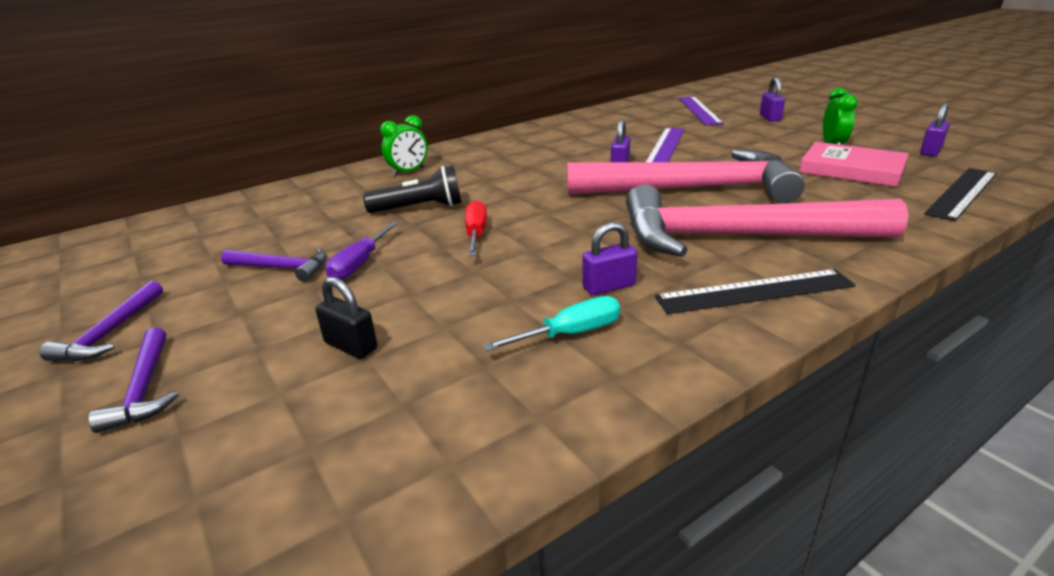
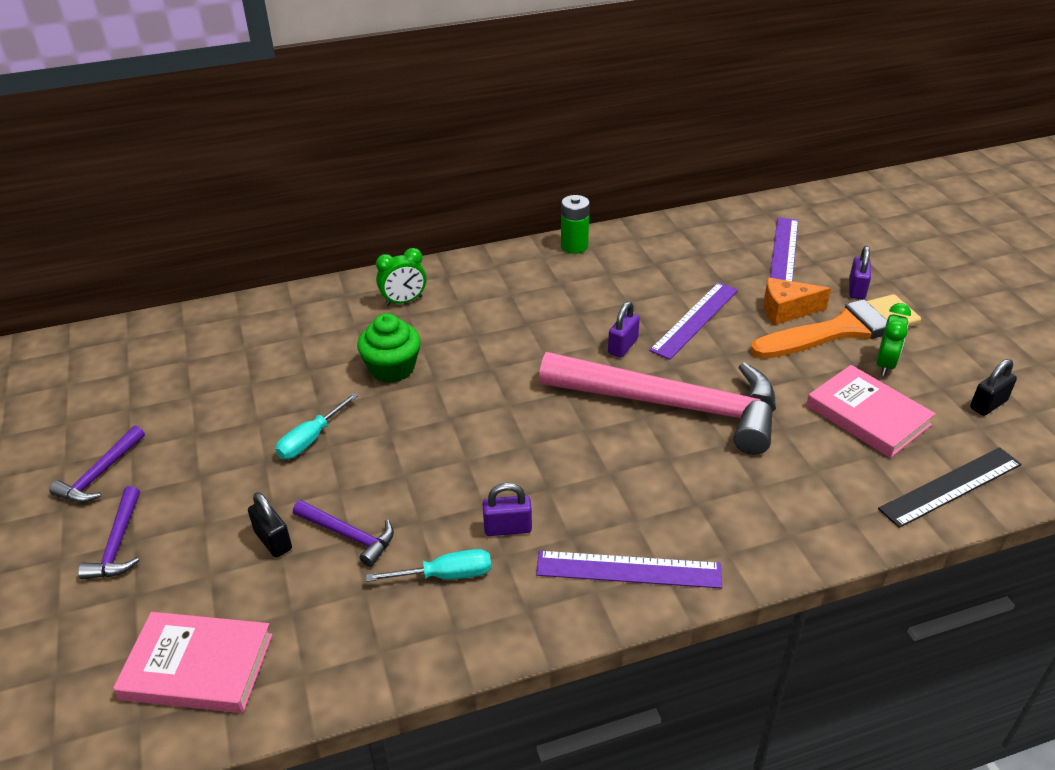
camera: 15 degrees right, 10 degrees up
(282, 268) = (245, 427): purple hammer -> purple hammer (348, 536)
(293, 491) = (197, 666): none -> pink book
(360, 264) = (311, 439): purple screwdriver -> turquoise screwdriver
(420, 208) = (392, 368): black flashlight -> green cupcake
(476, 234) = (427, 423): red screwdriver -> none
(536, 128) = (574, 246): none -> green battery
(730, 133) = (786, 310): none -> orange cheese
(737, 236) = (666, 492): pink hammer -> none
(754, 291) = (628, 569): black ruler -> purple ruler
(782, 135) = (842, 329): none -> orange brush
(930, 151) = (988, 404): purple padlock -> black padlock

